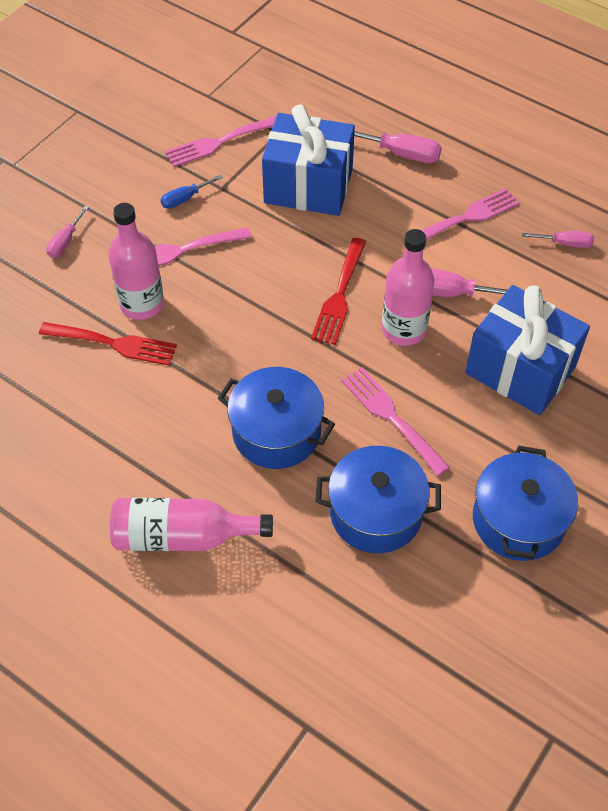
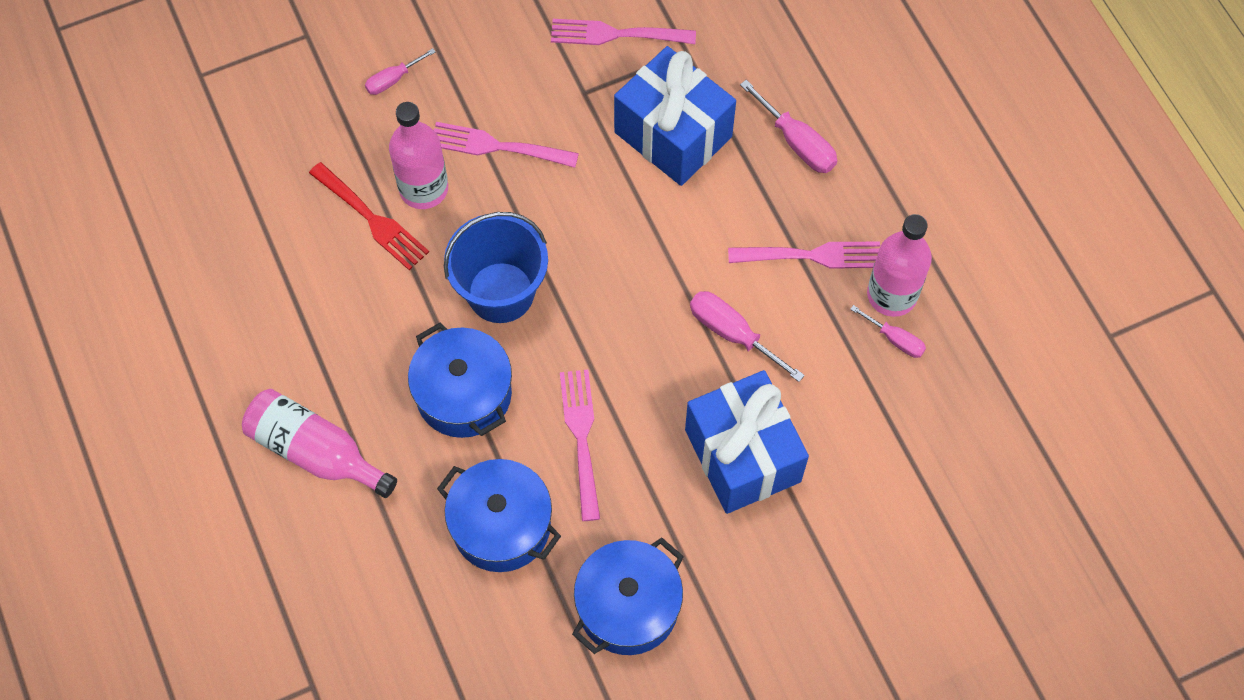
camera: 30 degrees right, 10 degrees up
(185, 199) = (538, 87): blue screwdriver -> none
(254, 347) = (501, 292): none -> blue bucket
(339, 295) = (620, 279): red fork -> none
(404, 329) = (658, 350): pink bottle -> pink bottle (892, 295)

